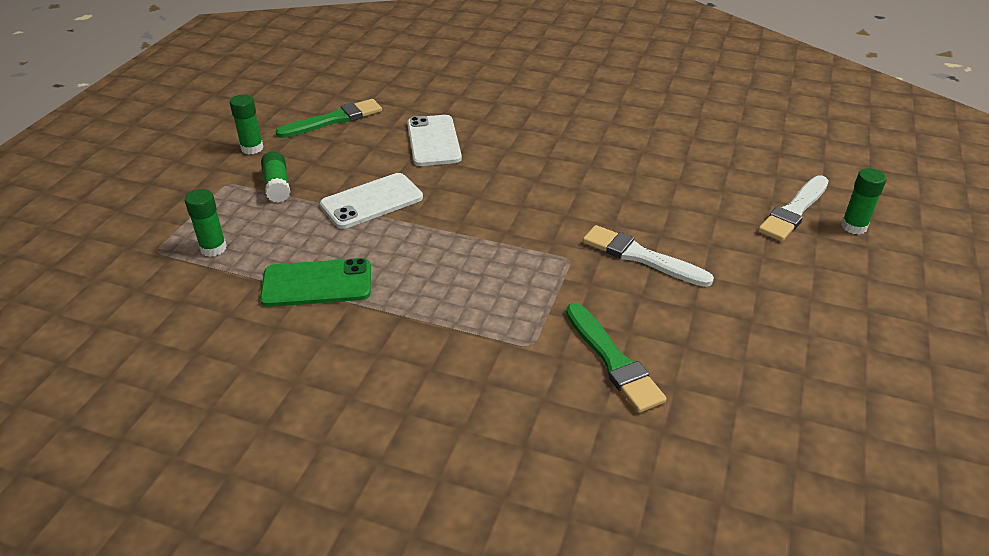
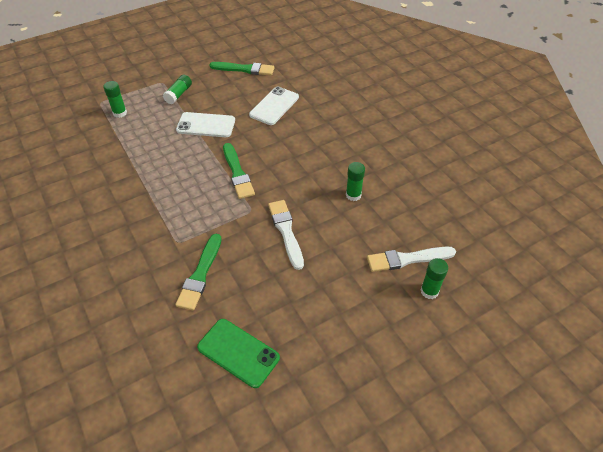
camera: 40 degrees right, 10 degrees up
(252, 148) = (192, 68): green glue stick -> green glue stick (353, 195)
(317, 283) = (135, 155): green phone -> green phone (238, 352)
(493, 230) = (237, 173): none -> green brush

